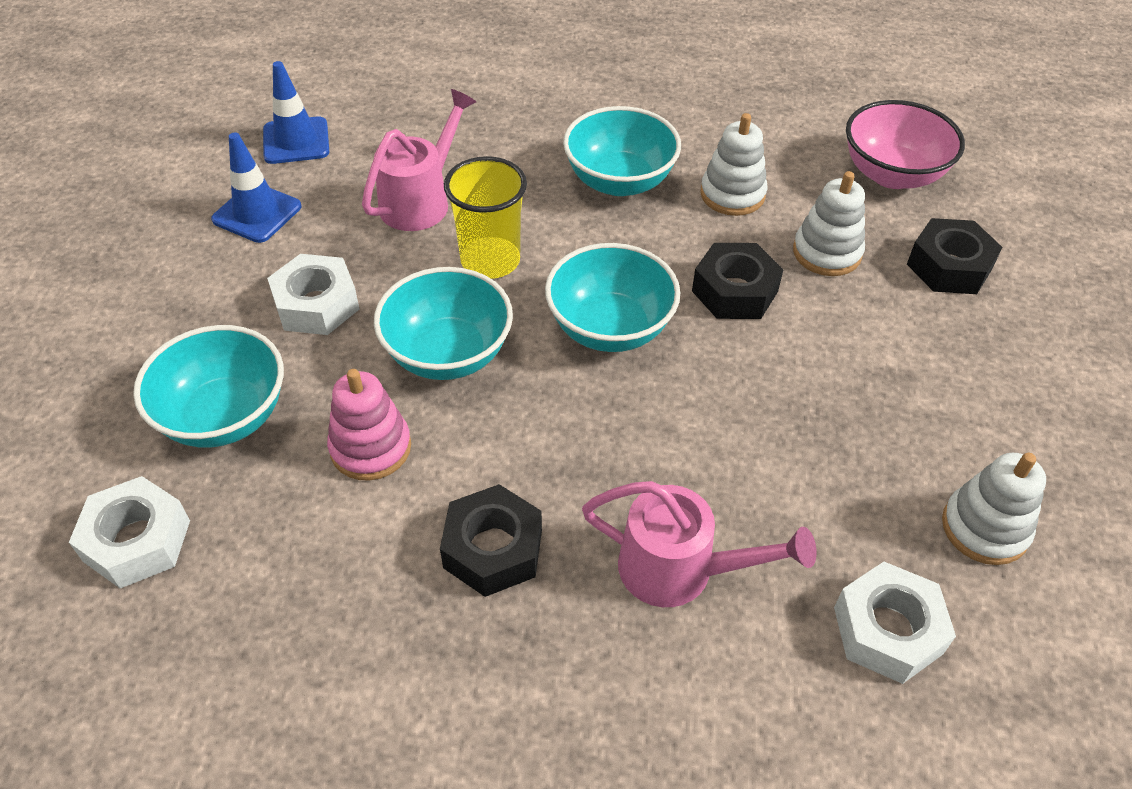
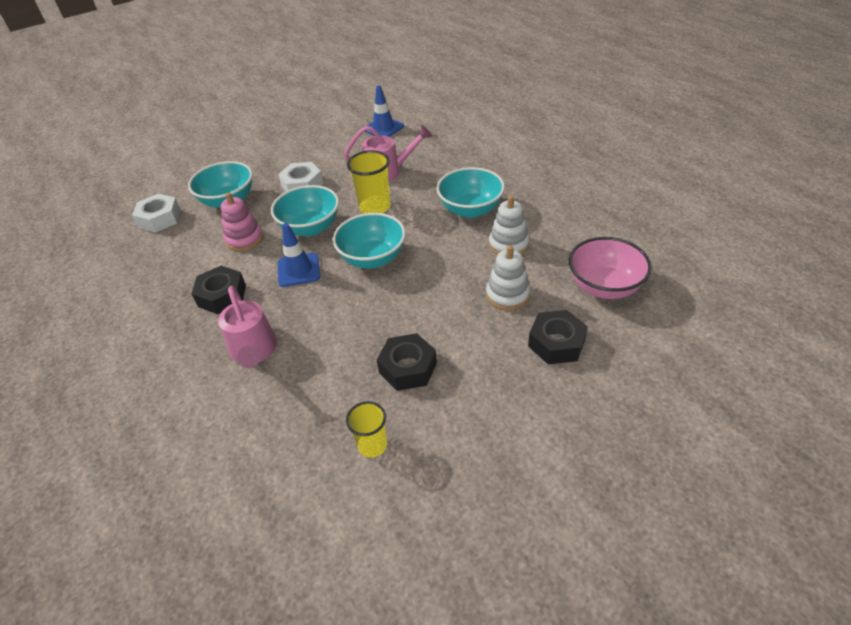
camera: 55 degrees right, 5 degrees down
(257, 213) = (334, 145): blue traffic cone -> blue traffic cone (298, 270)
(734, 291) = (441, 280): black nut -> black nut (408, 368)
(887, 630) = (275, 437): white nut -> none
(984, 528) = (372, 445): white stacking toy -> yellow cup

